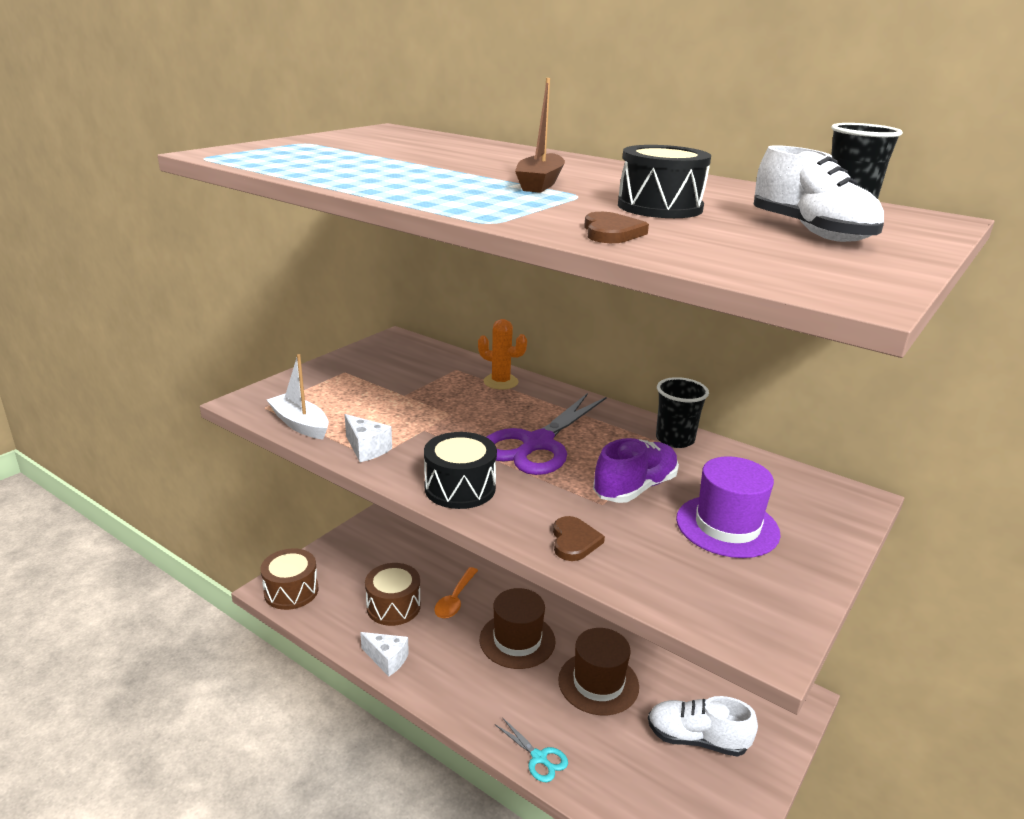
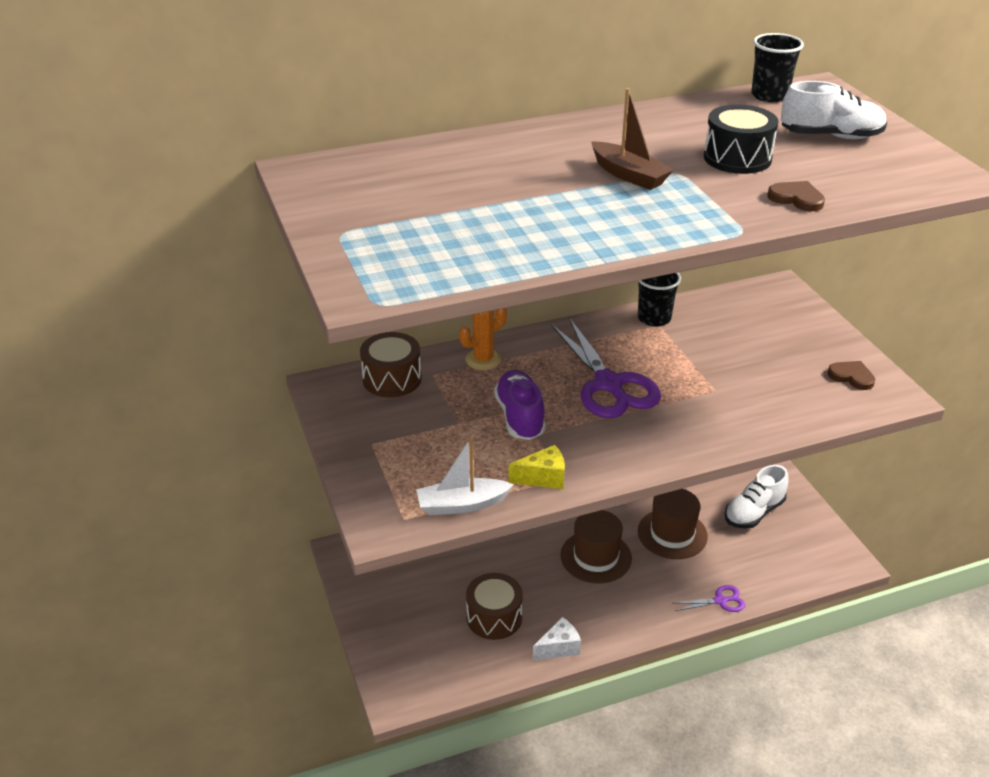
camera: 55 degrees left, 10 degrees up
(291, 591) = (412, 684): brown drum -> brown drum (392, 379)
(366, 449) = (543, 478): white cheese -> yellow cheese
(455, 599) = (517, 573): orange spoon -> none
(460, 488) = (646, 449): black drum -> none
(539, 758) = (720, 601): turquoise scissors -> purple scissors
(574, 541) = (753, 423): brown heart -> brown heart (851, 376)
(635, 488) = (706, 367): purple shoe -> purple shoe (520, 417)
(727, 526) = (778, 352): purple hat -> none

